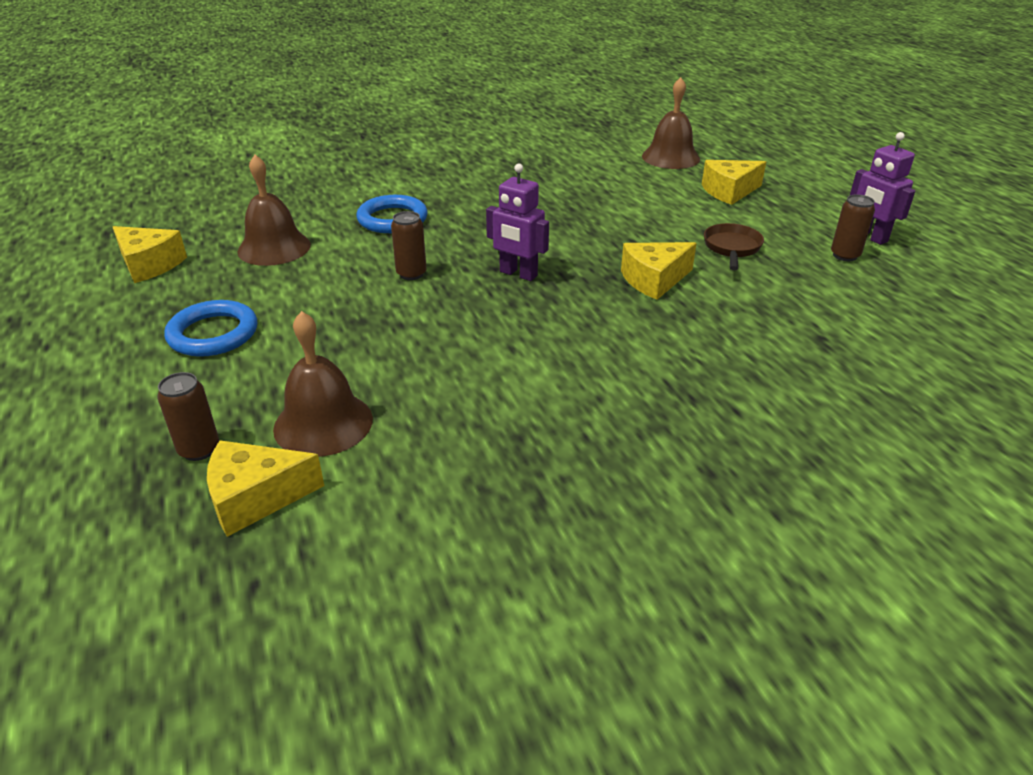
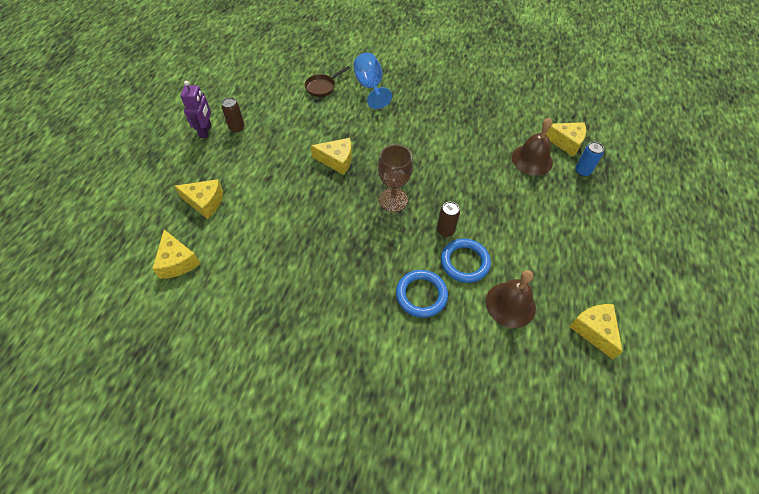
camera: 145 degrees left, 20 degrees up
(199, 449) = (582, 171): brown can -> blue can
(213, 334) = (565, 237): blue ring -> blue ring (464, 262)
(518, 274) = (393, 200): purple robot -> brown goblet
(670, 157) = (177, 261): brown bell -> yellow cheese
(731, 248) = (275, 159): brown pan -> brown pan (322, 87)
(781, 407) = (370, 87): none -> blue goblet

